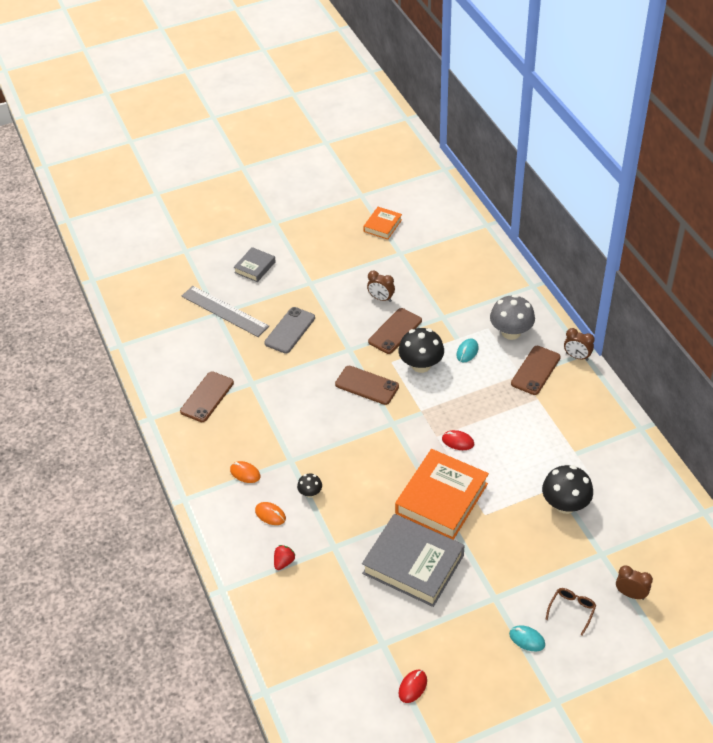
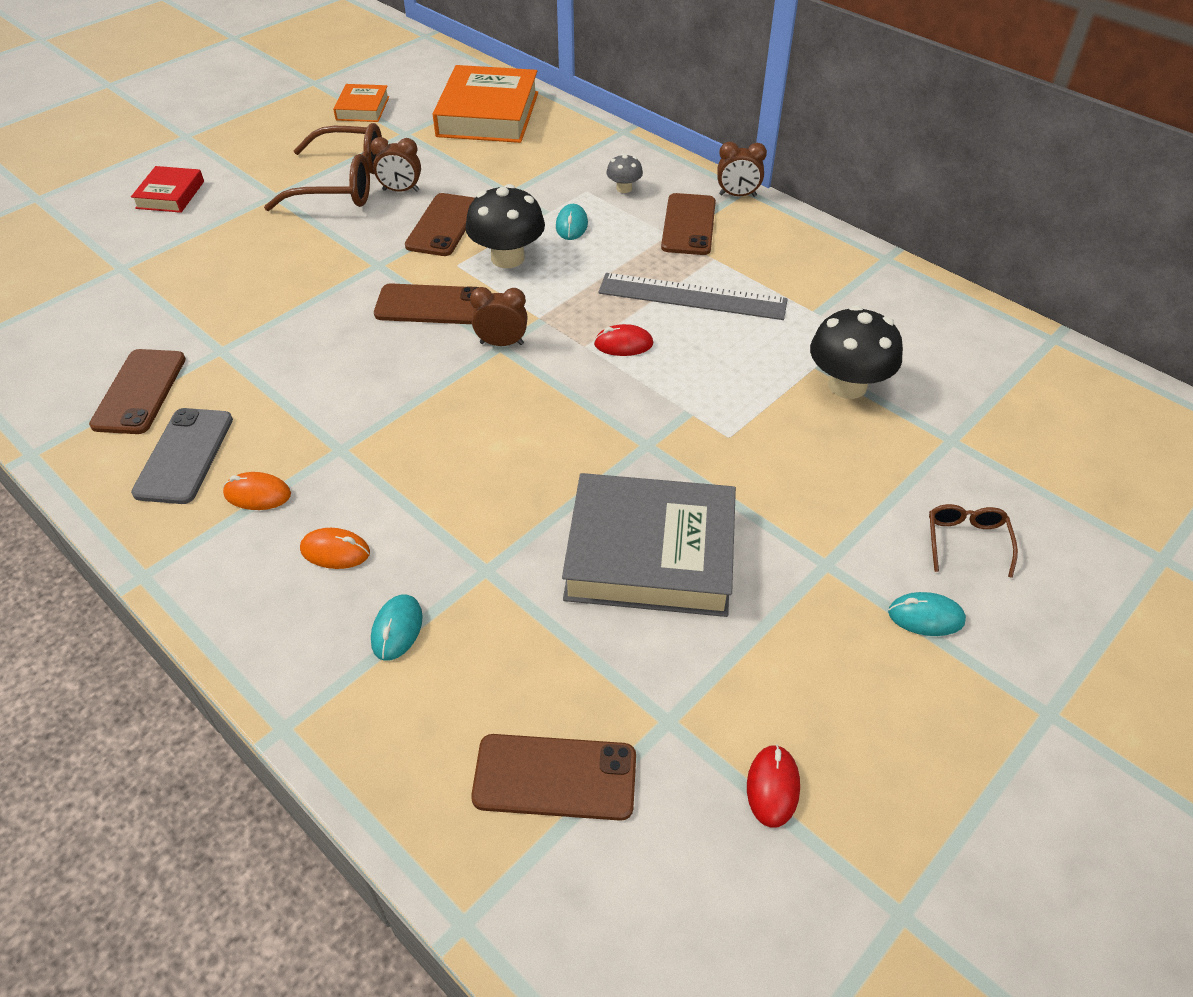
camera: 25 degrees left, 0 degrees up
(224, 311) = (134, 262): grey ruler -> grey ruler (692, 296)
(255, 267) = (170, 195): grey book -> red book
(284, 562) = (397, 629): red strawberry -> turquoise mouse
(290, 330) = (263, 262): grey phone -> grey phone (184, 455)
(310, 493) = (400, 491): black mushroom -> none
(324, 650) = (555, 777): none -> brown phone
(350, 284) = (342, 184): none -> brown glasses
(441, 498) = (643, 433): orange book -> orange book (488, 114)
(511, 332) = (624, 188): grey mushroom -> grey mushroom, size x0.51
(630, 594) = (1038, 485): brown clock -> brown clock (501, 343)

